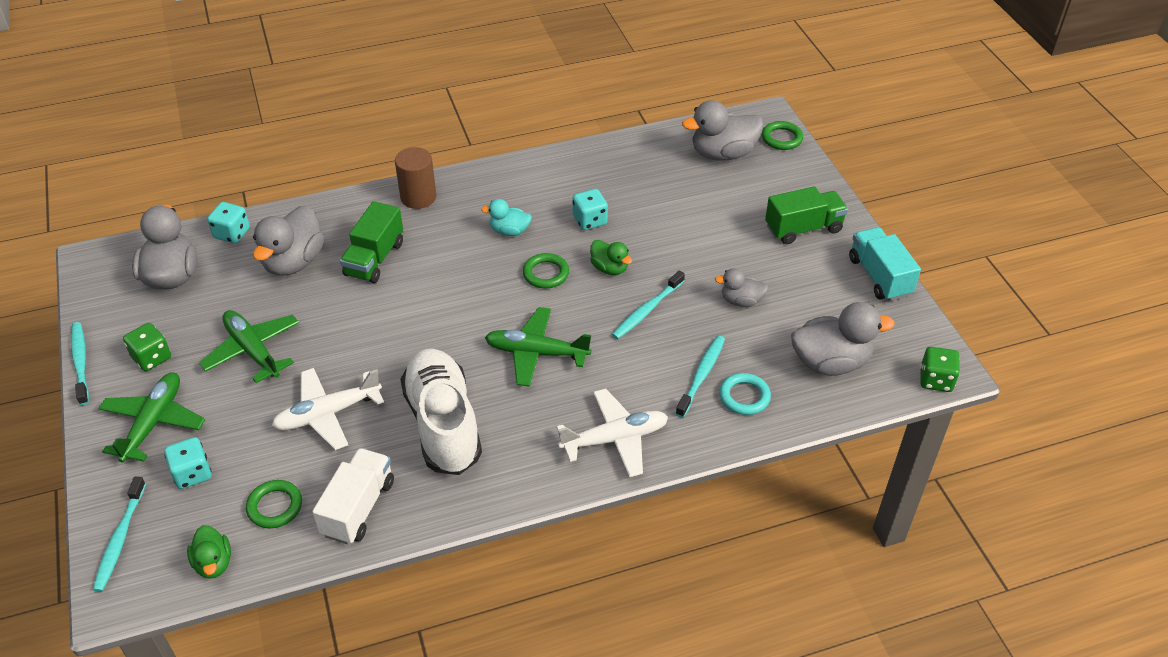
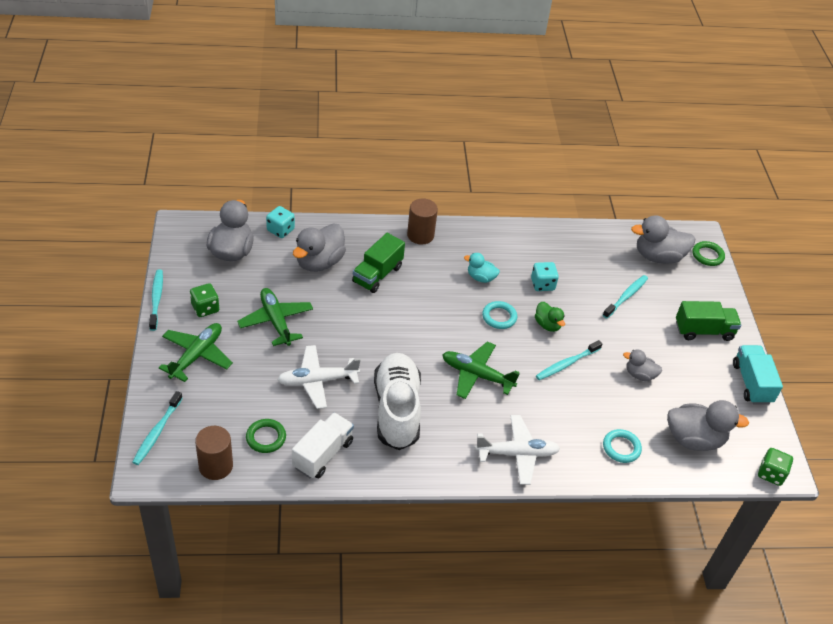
camera: 10 degrees right, 0 degrees up
(192, 473) = (215, 399): turquoise dice -> none
(213, 563) = (216, 466): green duck -> brown cylinder
(546, 273) = (499, 317): green ring -> turquoise ring
(701, 375) = (594, 423): turquoise toothbrush -> turquoise toothbrush (626, 296)

